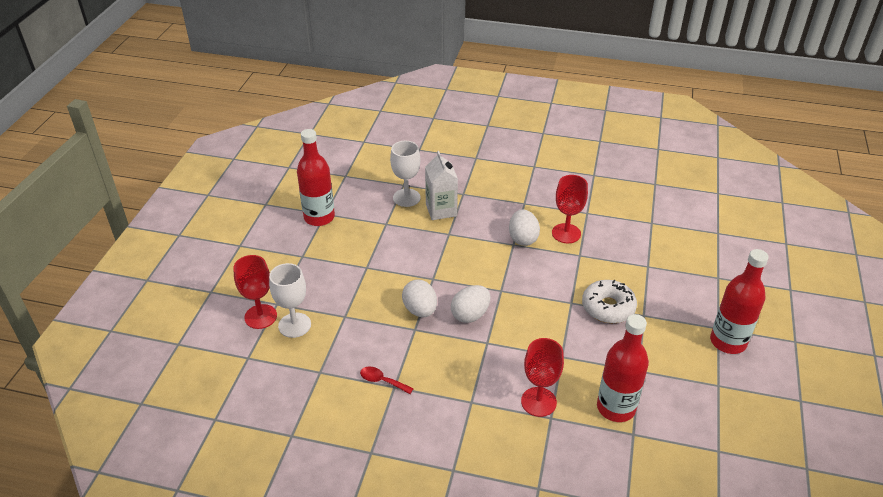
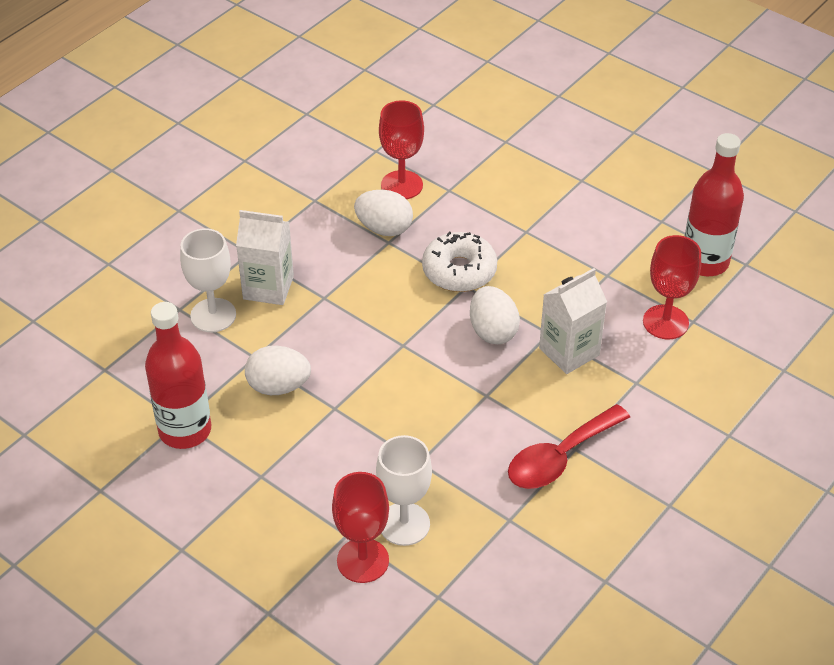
camera: 65 degrees left, 5 degrees up
(382, 381) = (560, 457): red spoon -> red spoon, size x1.88
(420, 310) = (455, 378): white egg -> white egg (278, 386)
(476, 358) = (569, 352): none -> white carton
(608, 307) = (553, 203): white donut -> white donut (459, 271)
(728, 342) = (657, 134): red bottle -> none

